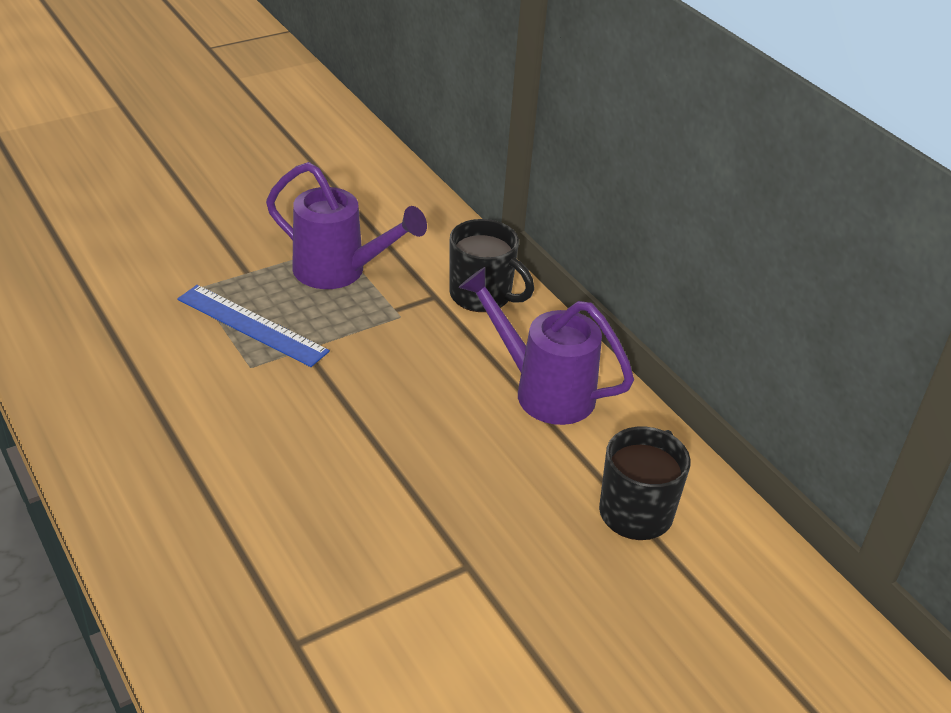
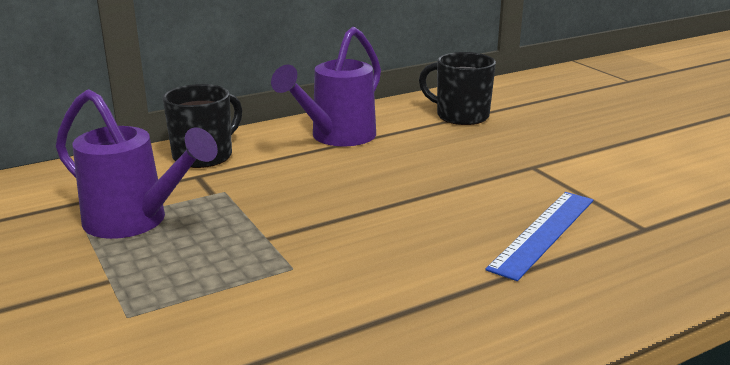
camera: 85 degrees left, 15 degrees down
(252, 325) = (218, 270): blue ruler -> blue ruler (543, 233)
(340, 272) = (136, 222): purple watering can -> purple watering can turned 90 degrees clockwise

